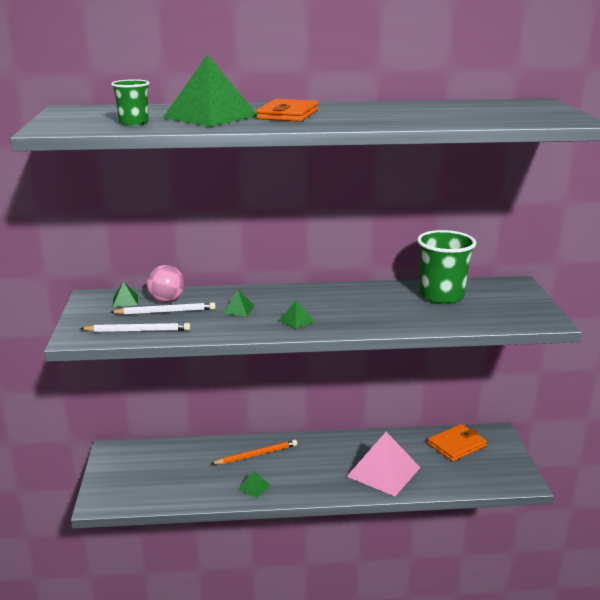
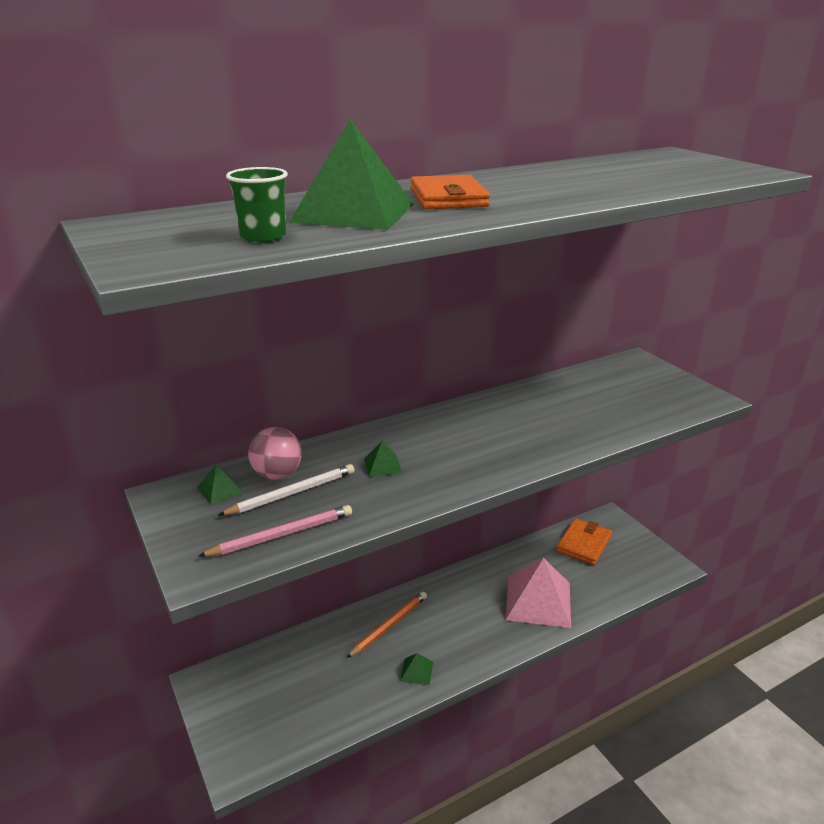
camera: 25 degrees left, 5 degrees up
(138, 330) = (281, 534): white pencil -> pink pencil
(296, 320) = (466, 464): green pyramid -> none
(441, 296) = (584, 391): green cup -> none

